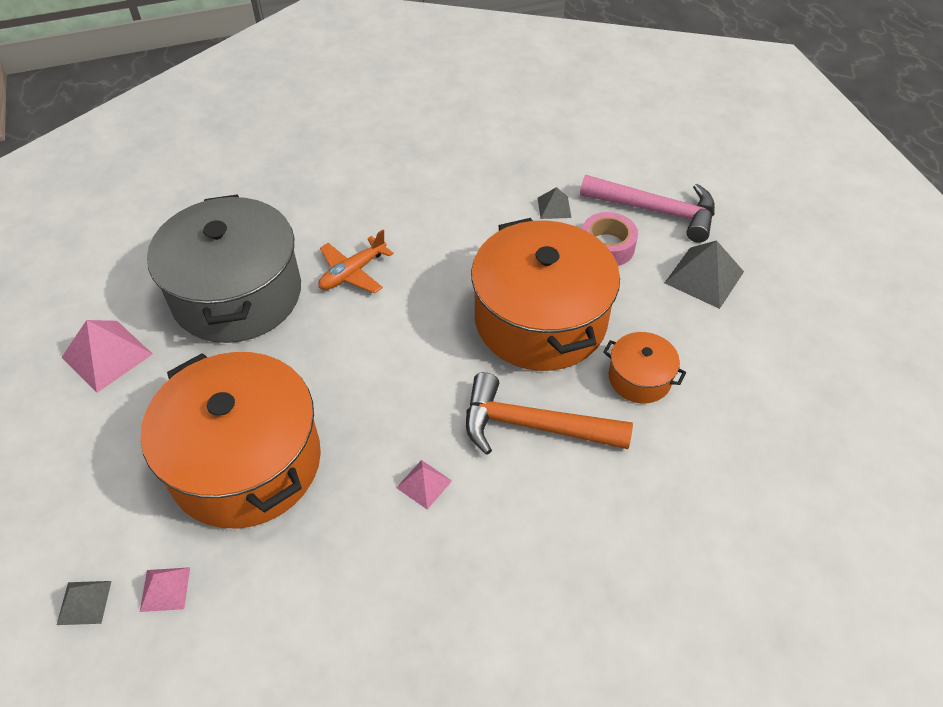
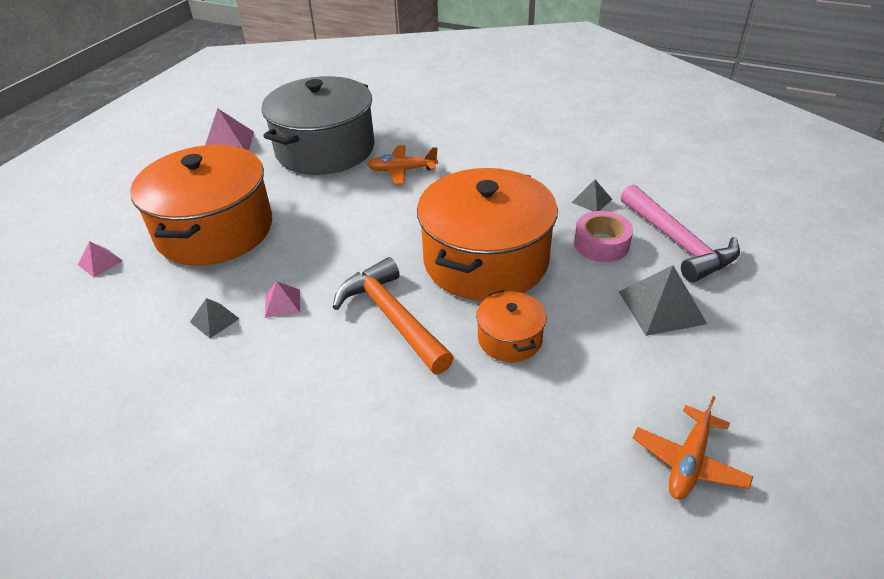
camera: 45 degrees right, 10 degrees down
(84, 602) = (66, 244): grey pyramid -> grey pyramid (214, 320)
(837, 386) = (688, 461): none -> orange plane

